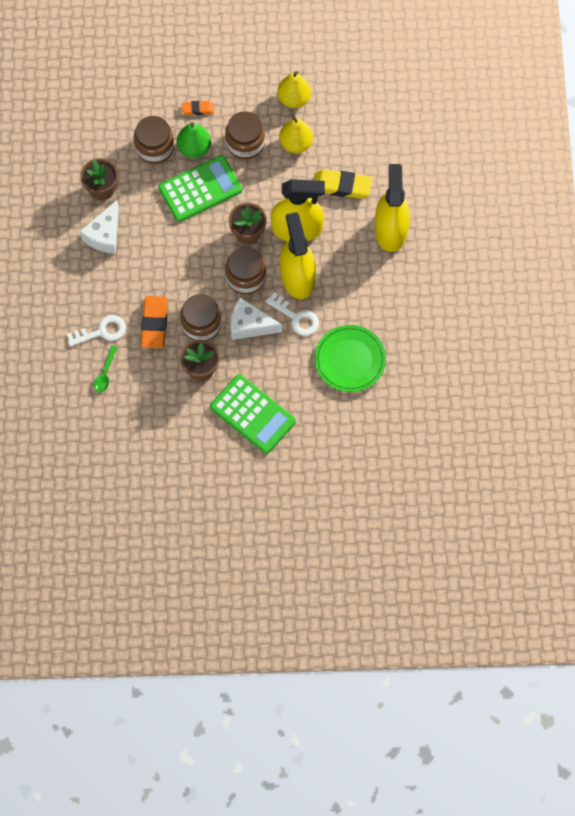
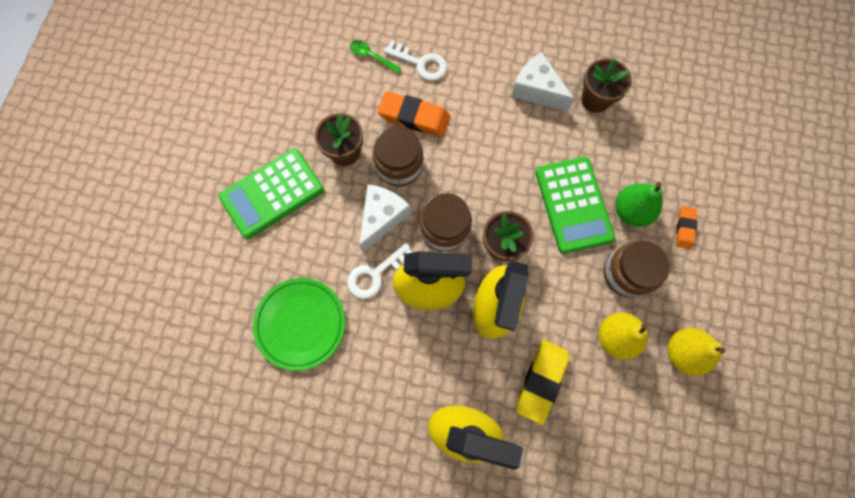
camera: 105 degrees right, 5 degrees up
(102, 331) = (421, 63): white key -> white key turned 60 degrees counterclockwise
(154, 147) = (639, 167): brown jar -> none

